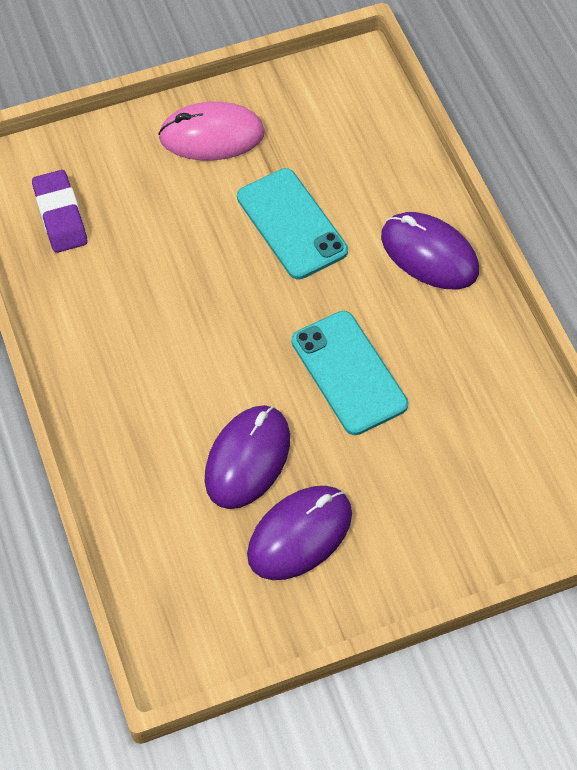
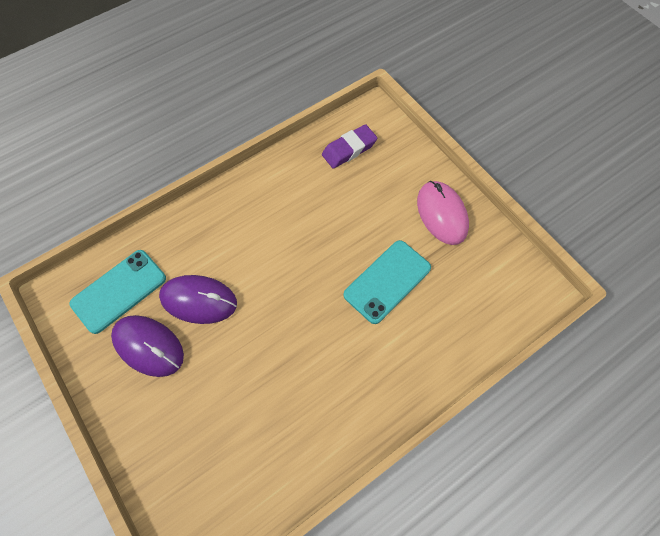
camera: 75 degrees right, 5 degrees up
(349, 373) = (277, 348): turquoise phone -> turquoise phone (119, 291)
(429, 254) = (392, 382): purple mouse -> none

